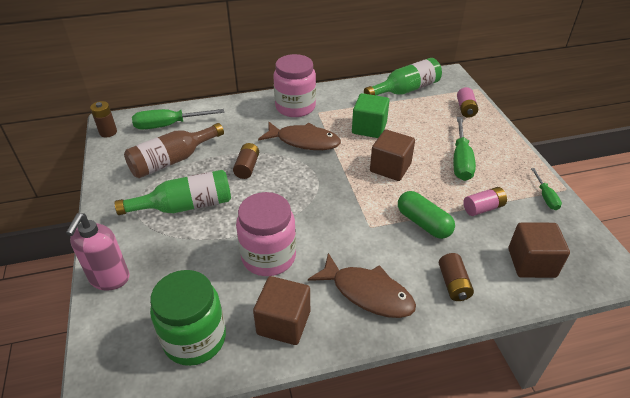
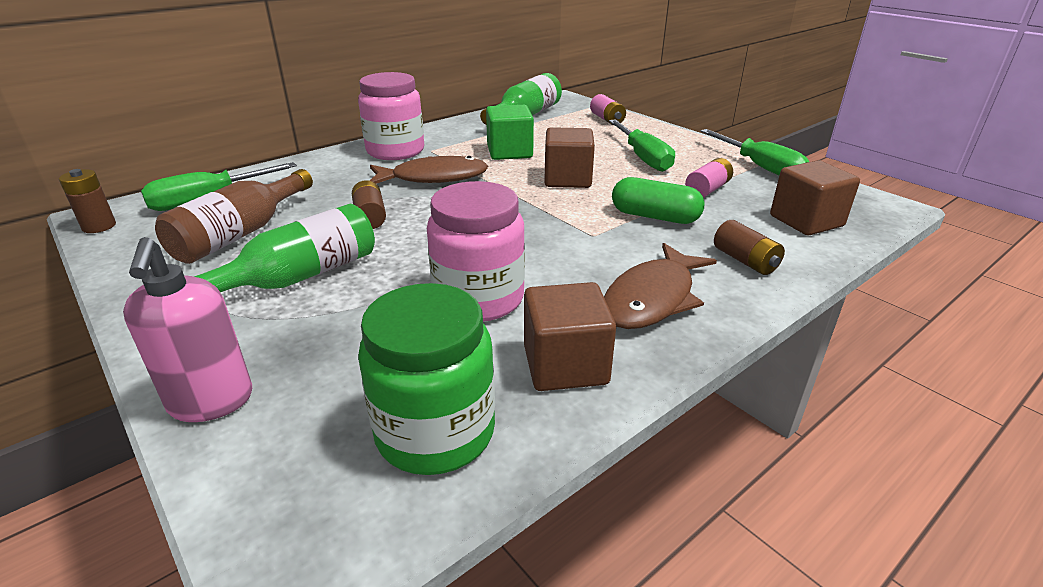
camera: 25 degrees left, 10 degrees down
(367, 293) = (652, 298): brown fish -> brown fish turned 120 degrees clockwise
(545, 197) = (761, 167): green screwdriver -> green screwdriver, size x1.77

